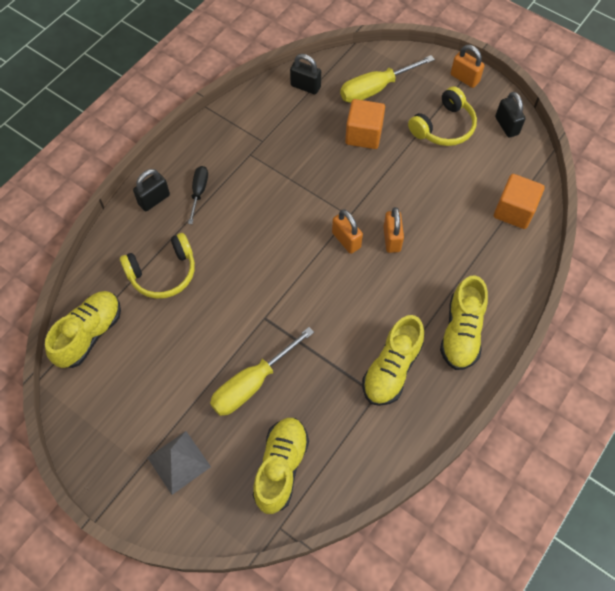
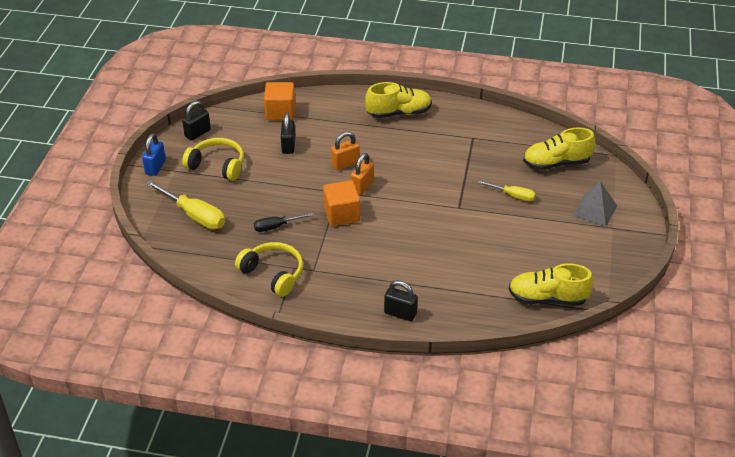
camera: 115 degrees left, 20 degrees down
(163, 273) = (464, 278): yellow headphones -> yellow headphones (273, 274)
(199, 191) = (373, 287): black screwdriver -> black screwdriver (276, 227)
(251, 384) = (513, 196): yellow screwdriver -> yellow screwdriver, size x0.59
(305, 86) = (215, 261): black padlock -> black padlock (288, 146)
(363, 134) = (251, 208): orange cube -> orange cube (342, 214)
(391, 369) = (450, 136): yellow shoe -> none
(464, 78) = (155, 167): orange padlock -> blue padlock

